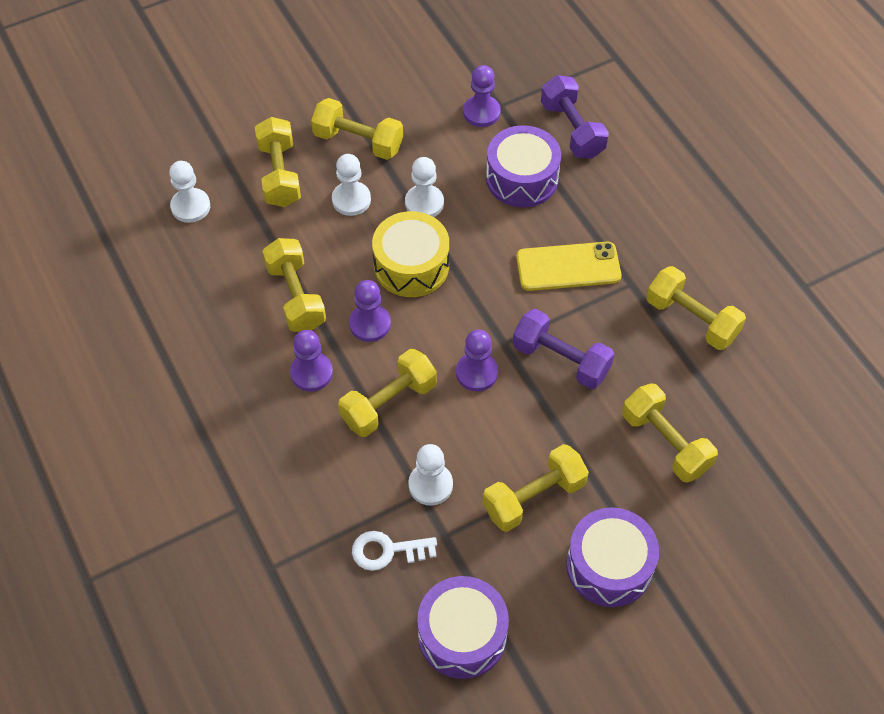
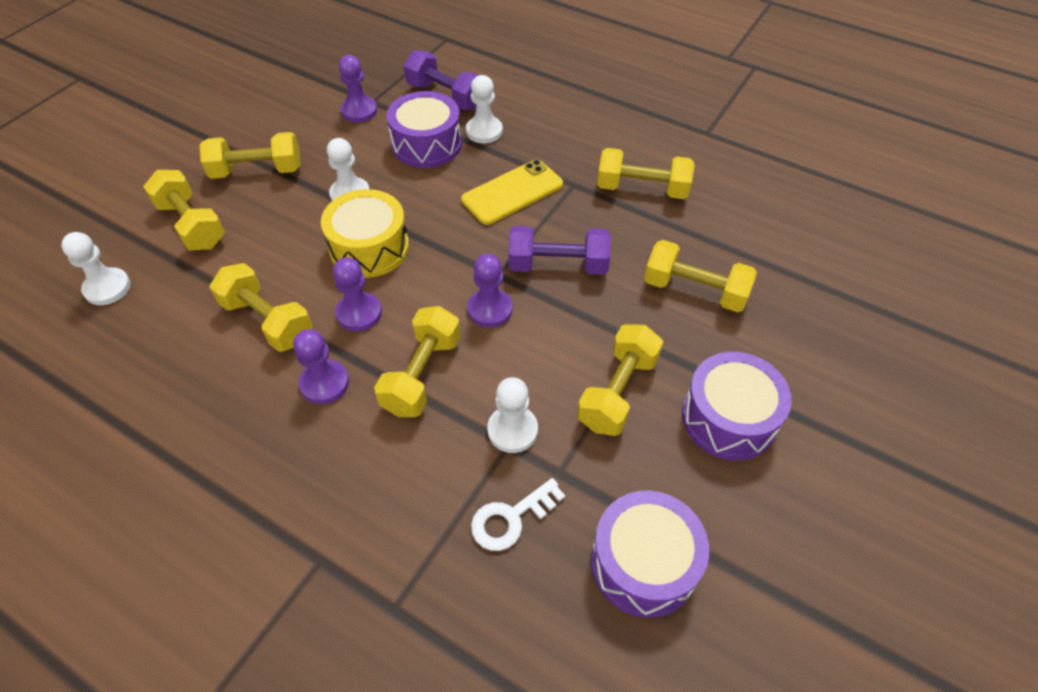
camera: 30 degrees left, 5 degrees down
(351, 200) = (277, 218): white pawn -> white pawn (484, 131)

